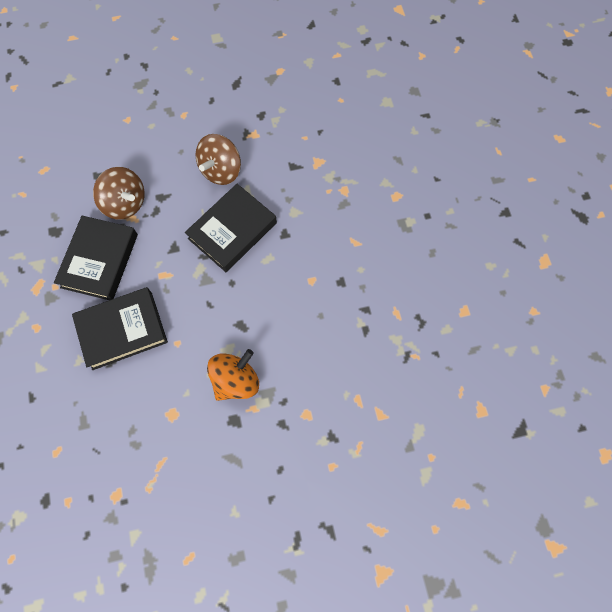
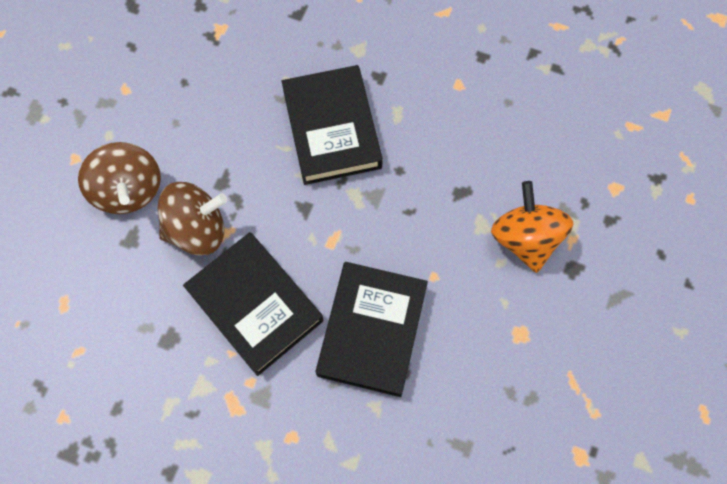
camera: 55 degrees left, 0 degrees up
(221, 170) = (240, 93): brown spinning top -> brown spinning top (129, 189)

